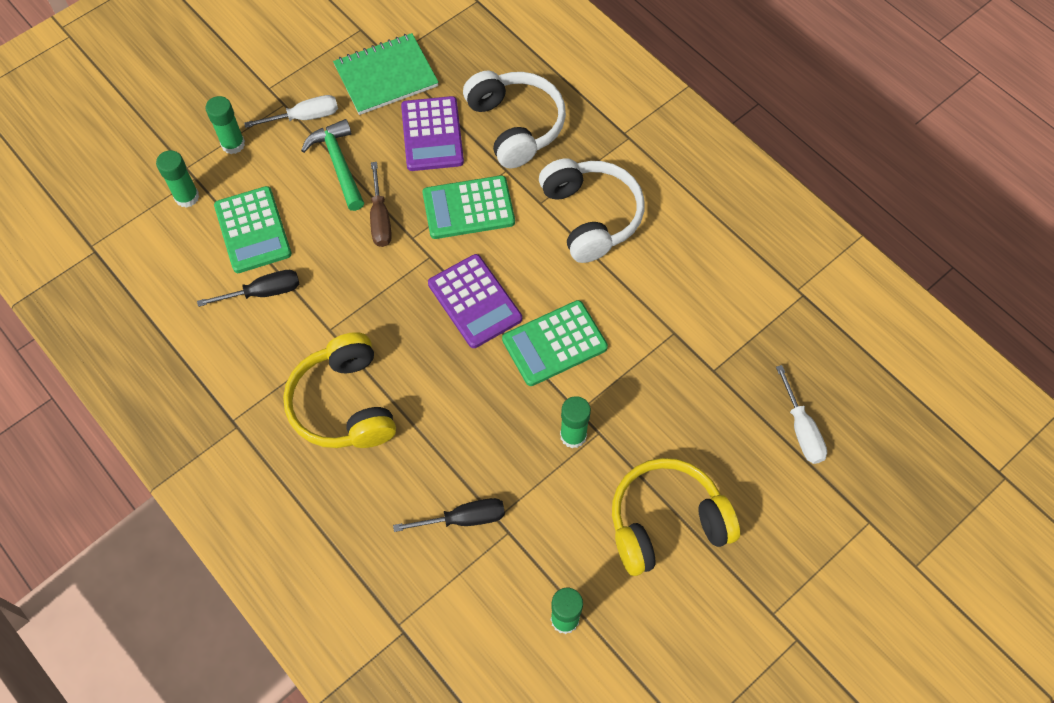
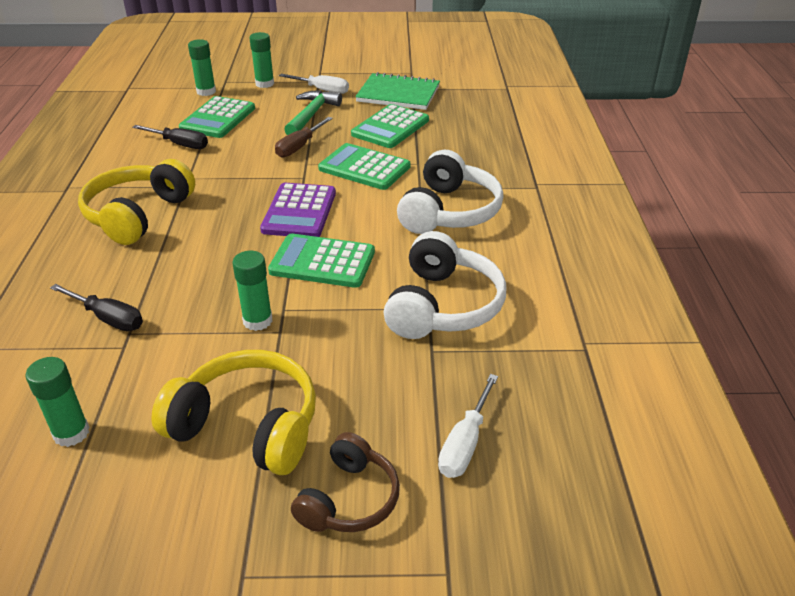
camera: 40 degrees right, 25 degrees down
(432, 134) = (390, 127): purple calculator -> green calculator
(516, 126) = (455, 147): white headphones -> white headphones (443, 306)
(777, 521) = (349, 499): none -> brown headphones

